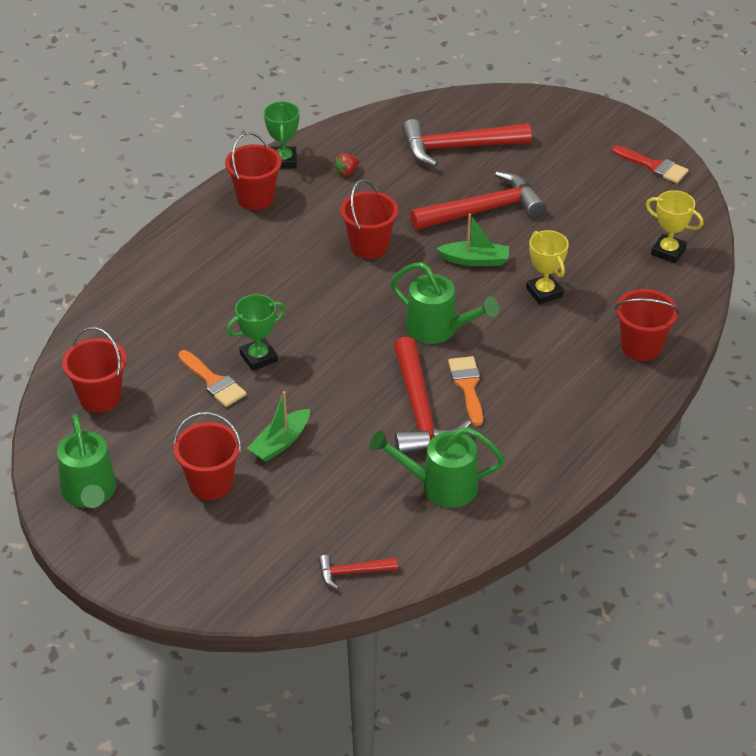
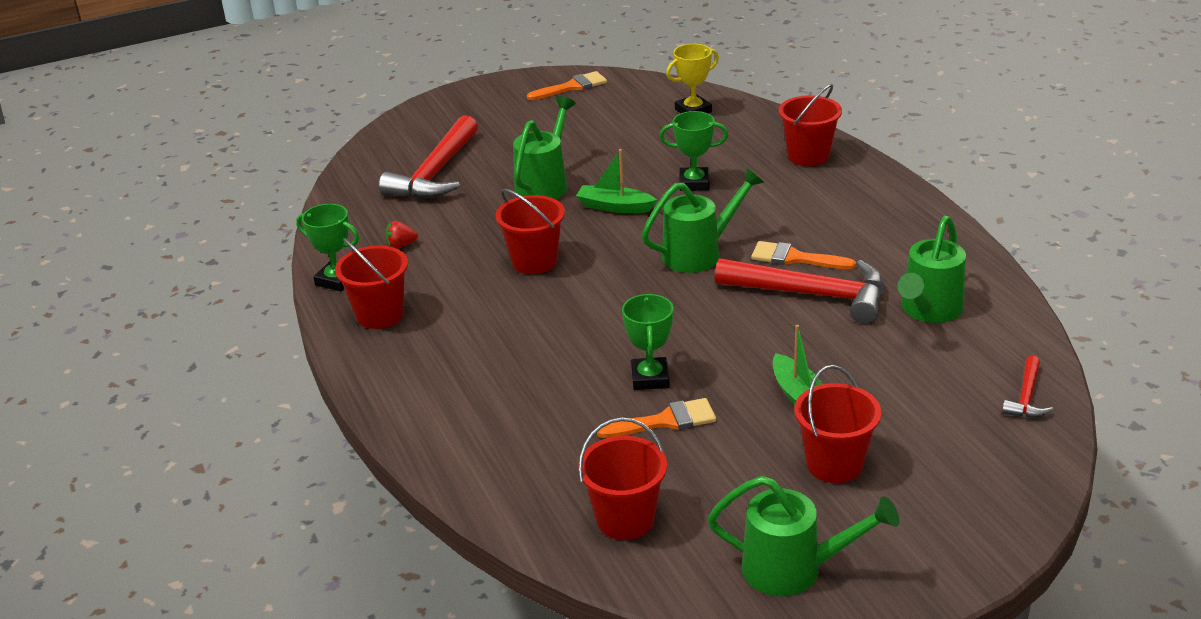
camera: 60 degrees left, 10 degrees down
(346, 172) = (401, 245): red strawberry -> red strawberry turned 90 degrees clockwise
(475, 260) = (614, 207): green boat -> green boat turned 105 degrees counterclockwise
(483, 210) = (545, 184): red hammer -> green watering can
(544, 292) = (694, 183): yellow trophy -> green trophy
(653, 166) = (572, 87): red brush -> orange brush

